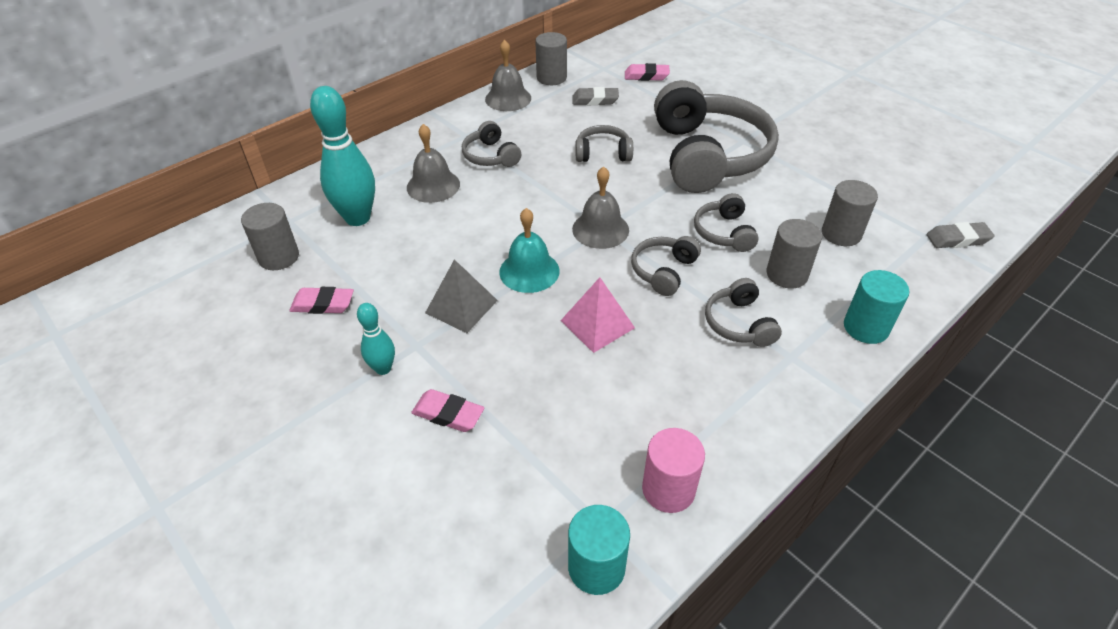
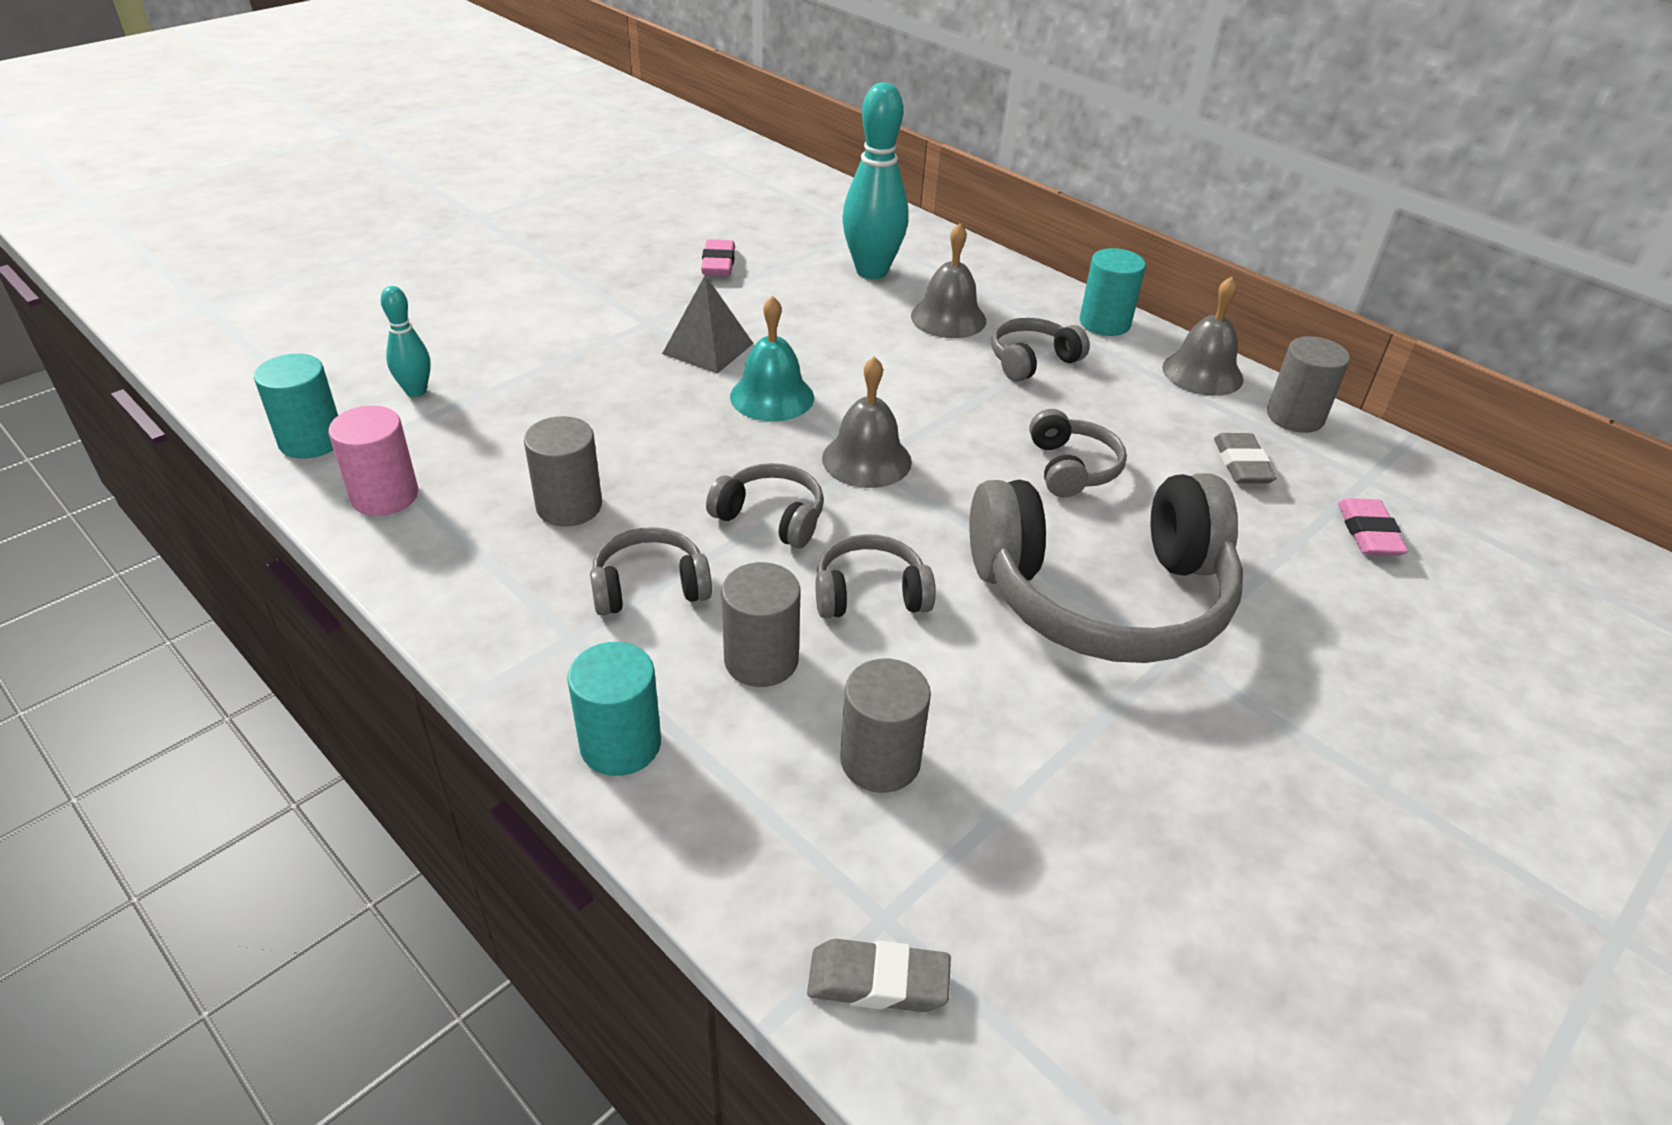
camera: 85 degrees right, 5 degrees down
(278, 257) = (797, 232): grey cylinder -> grey cylinder (569, 506)
(383, 368) = (615, 305): turquoise bowling pin -> turquoise bowling pin (416, 391)
(448, 414) = (541, 347): pink eraser -> none
(449, 124) = (1104, 323): none -> turquoise cylinder
(597, 324) = (665, 451): pink pyramid -> none
(957, 239) = (878, 981): grey eraser -> grey eraser turned 75 degrees counterclockwise

